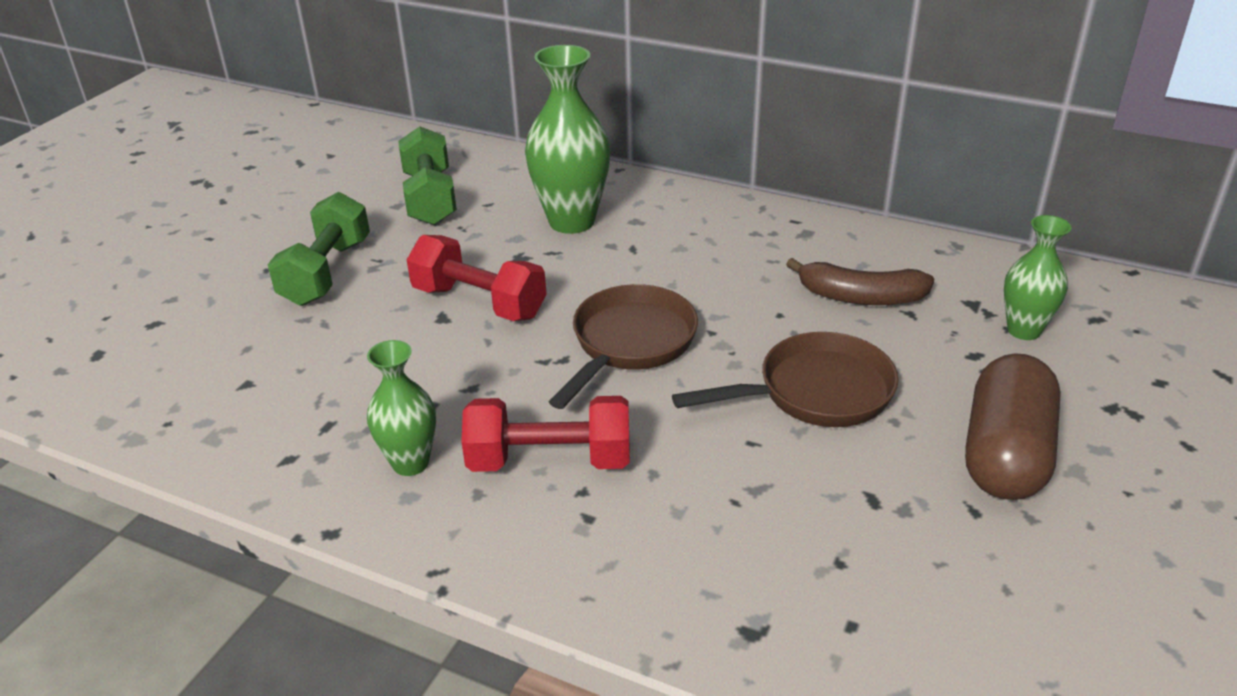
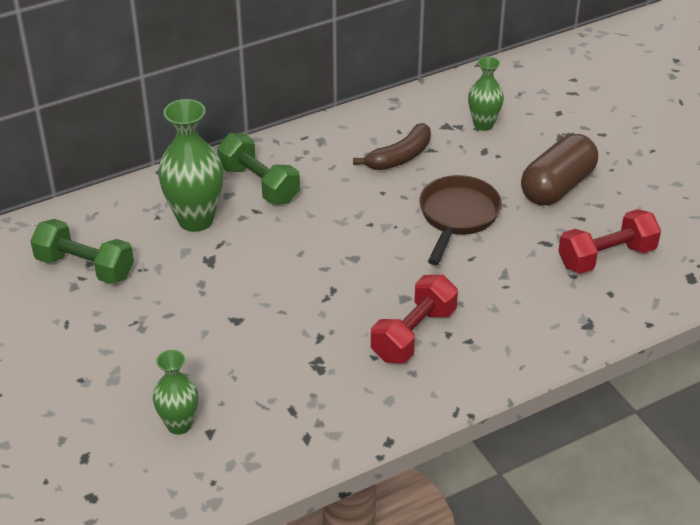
camera: 55 degrees left, 5 degrees up
(327, 272) = (121, 351): green dumbbell -> green dumbbell (259, 184)
(410, 463) = (362, 388): green vase -> green vase (179, 425)
(479, 302) = (238, 298): red dumbbell -> red dumbbell (606, 257)
(629, 344) = (347, 258): brown pan -> none
(1005, 454) = (557, 187): brown capsule -> brown capsule turned 75 degrees clockwise

